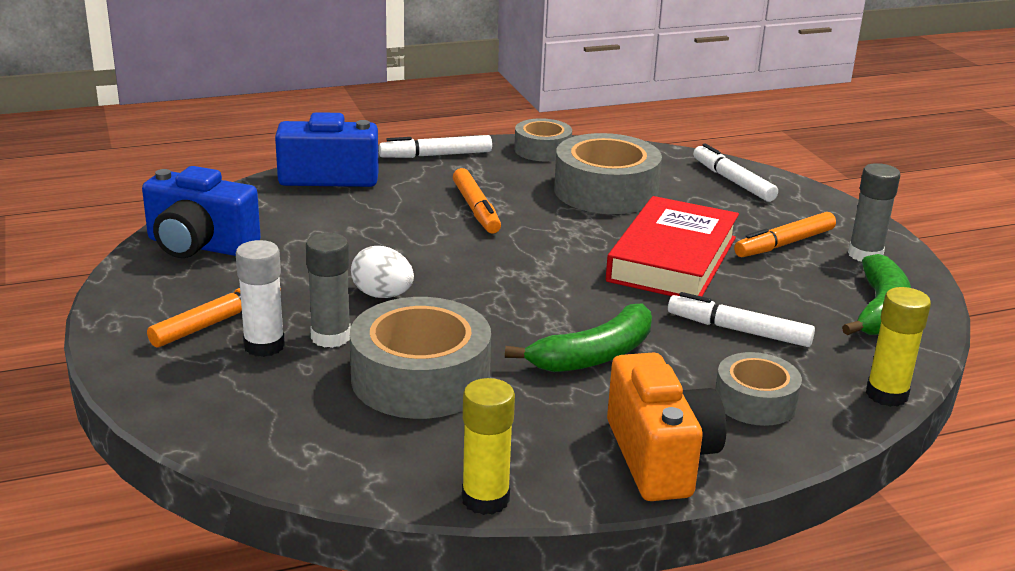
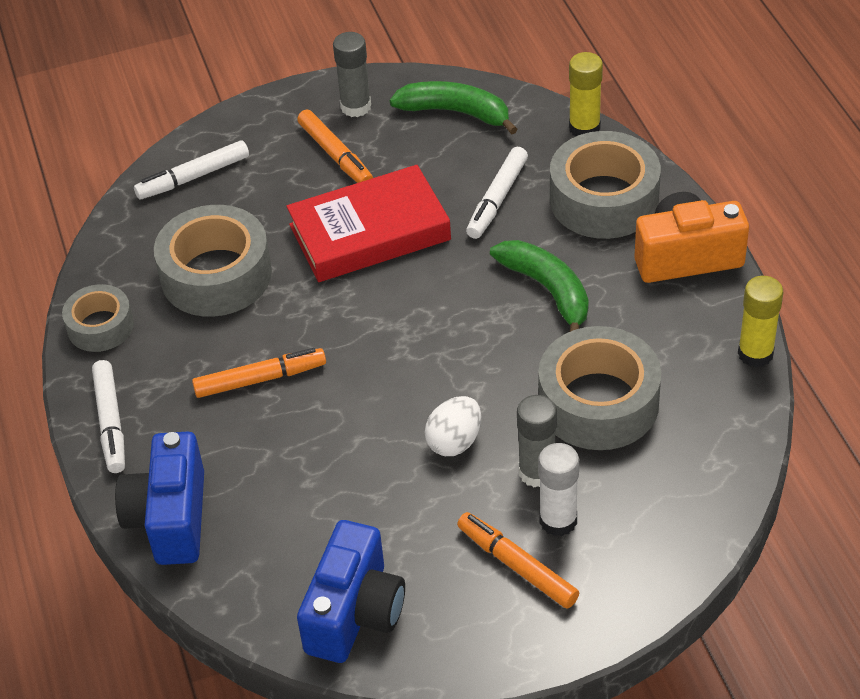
camera: 85 degrees left, 20 degrees up
(672, 259) = (369, 232): red book -> red book turned 45 degrees counterclockwise
(755, 401) = (604, 199): grey tape -> grey tape, size x1.71

